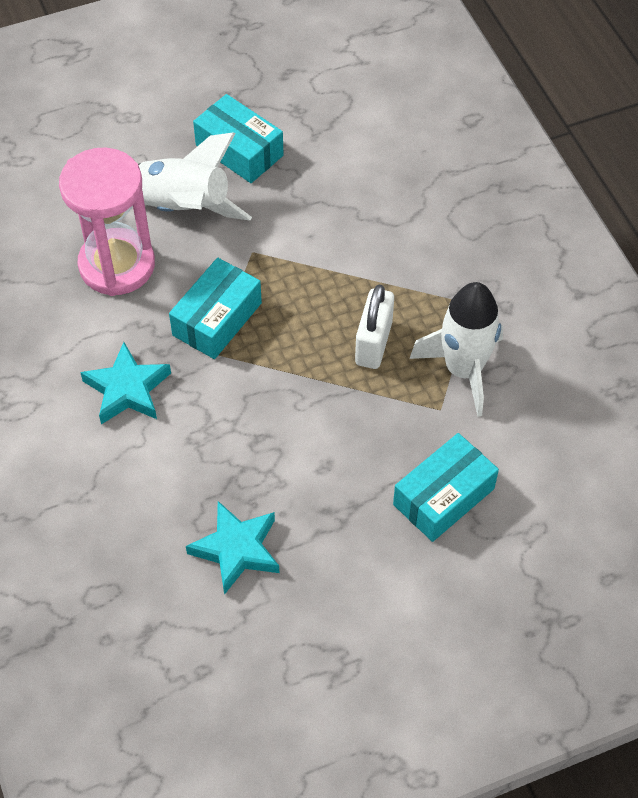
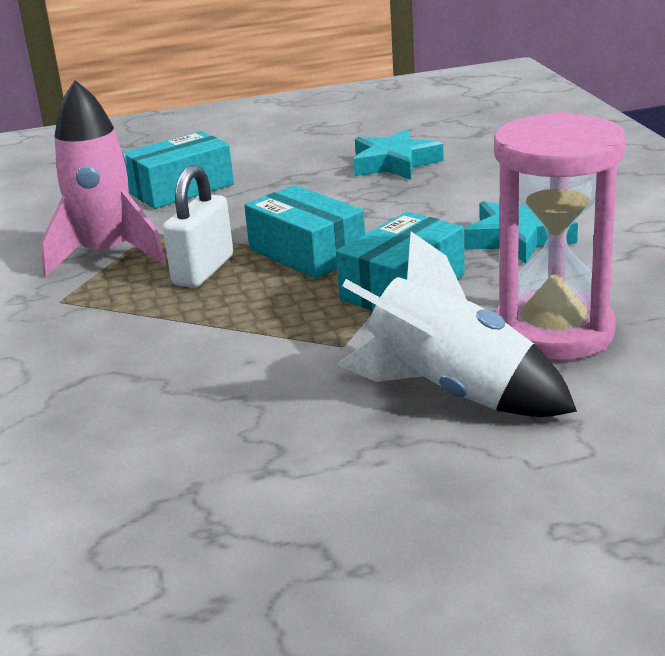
camera: 170 degrees left, 30 degrees down
(239, 150) = (343, 467): turquoise box -> turquoise box (307, 253)
(463, 370) = (107, 254): white rocket -> pink rocket

